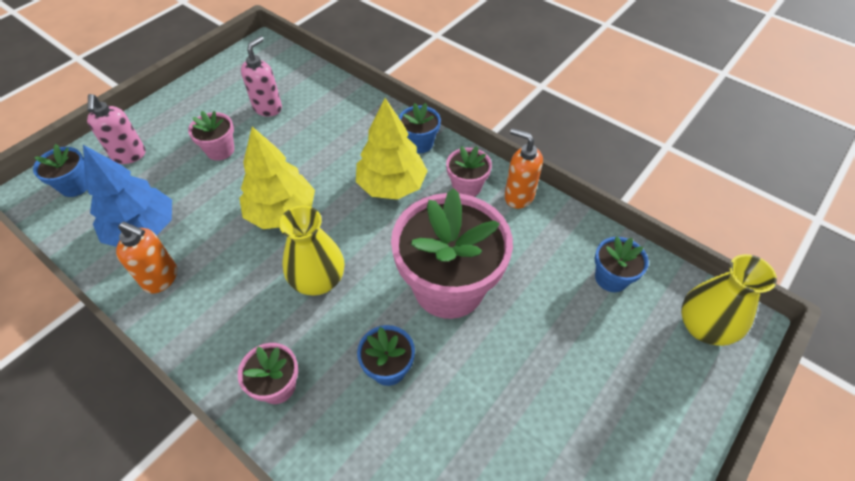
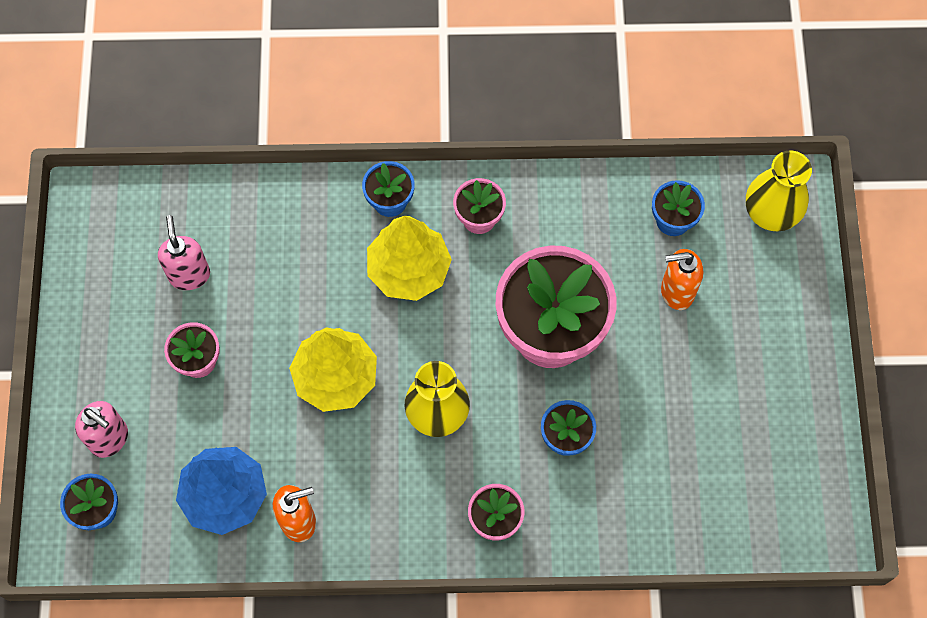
camera: 40 degrees left, 15 degrees up
(518, 196) = (534, 193): orange soap dispenser -> orange soap dispenser (676, 292)

